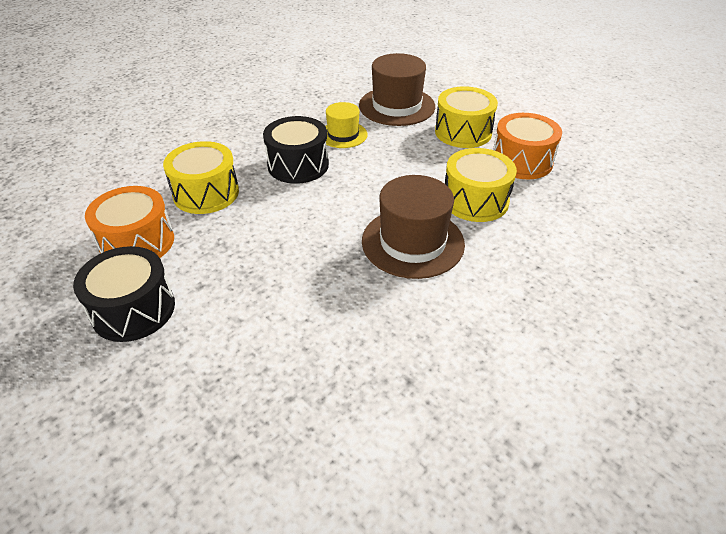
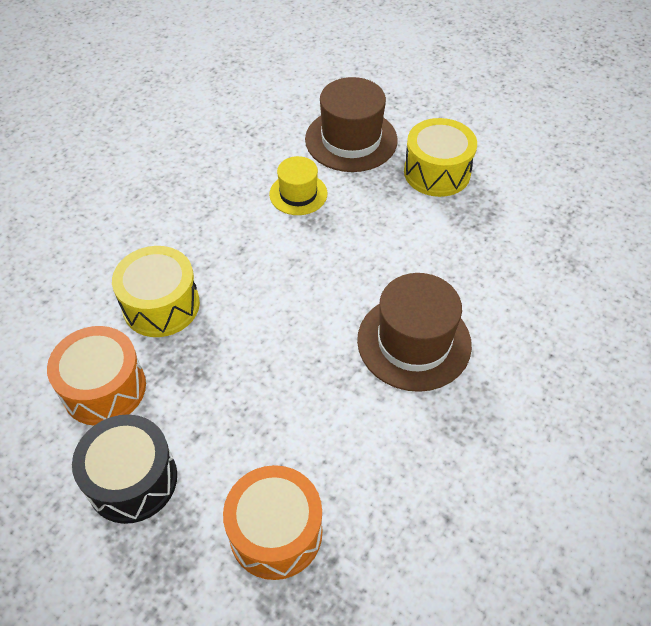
camera: 10 degrees left, 10 degrees up
(298, 165) = (257, 248): black drum -> none
(475, 200) = (470, 273): yellow drum -> none
(521, 161) = (510, 209): orange drum -> orange drum (276, 532)

